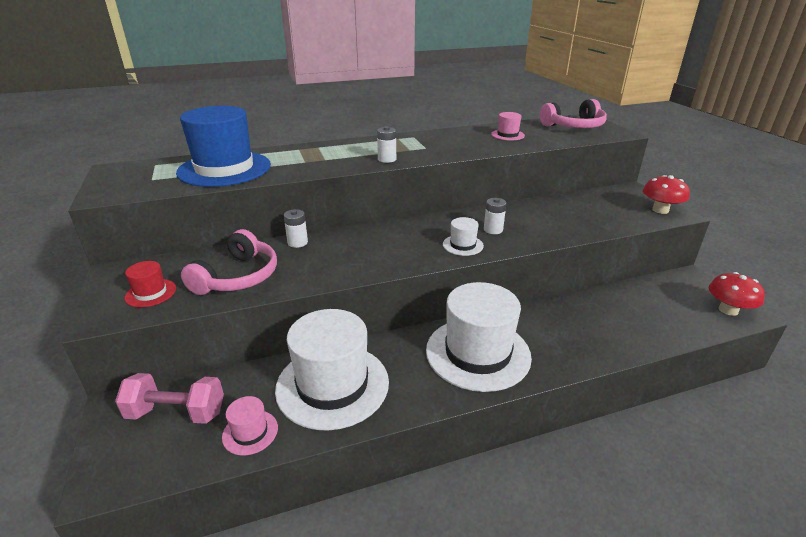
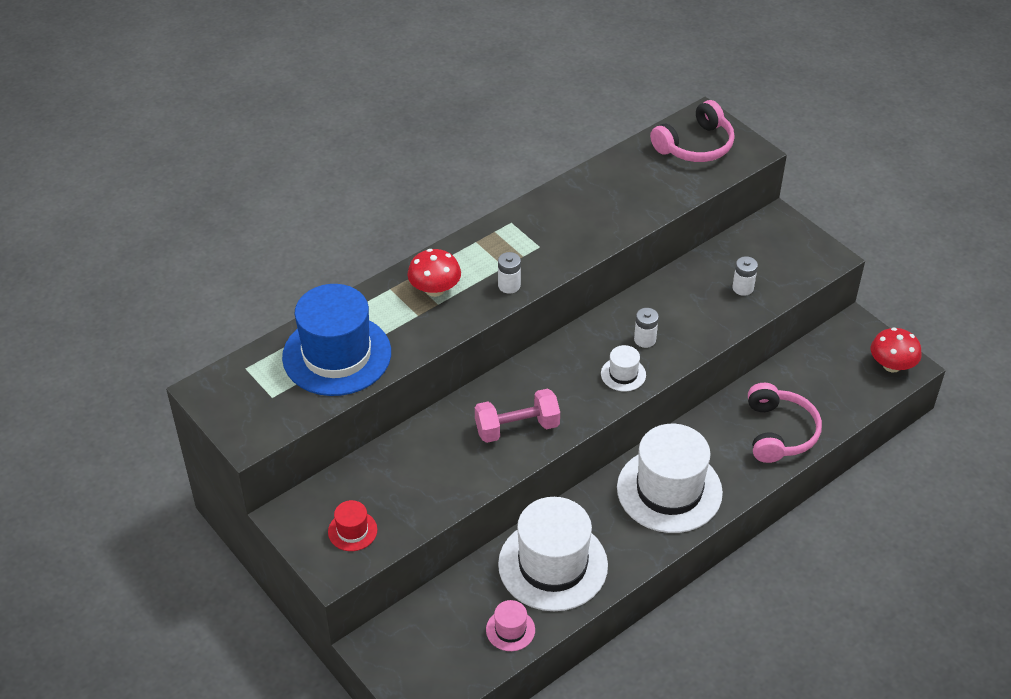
camera: 20 degrees left, 15 degrees up
(176, 413) = (431, 634): pink dumbbell -> pink dumbbell (517, 428)
(237, 277) = (421, 485): pink headphones -> pink headphones (779, 432)
(297, 242) = (446, 419): white battery -> white battery (743, 288)
(507, 135) = (623, 189): pink hat -> none
(660, 210) = (812, 255): red mushroom -> red mushroom (435, 289)

